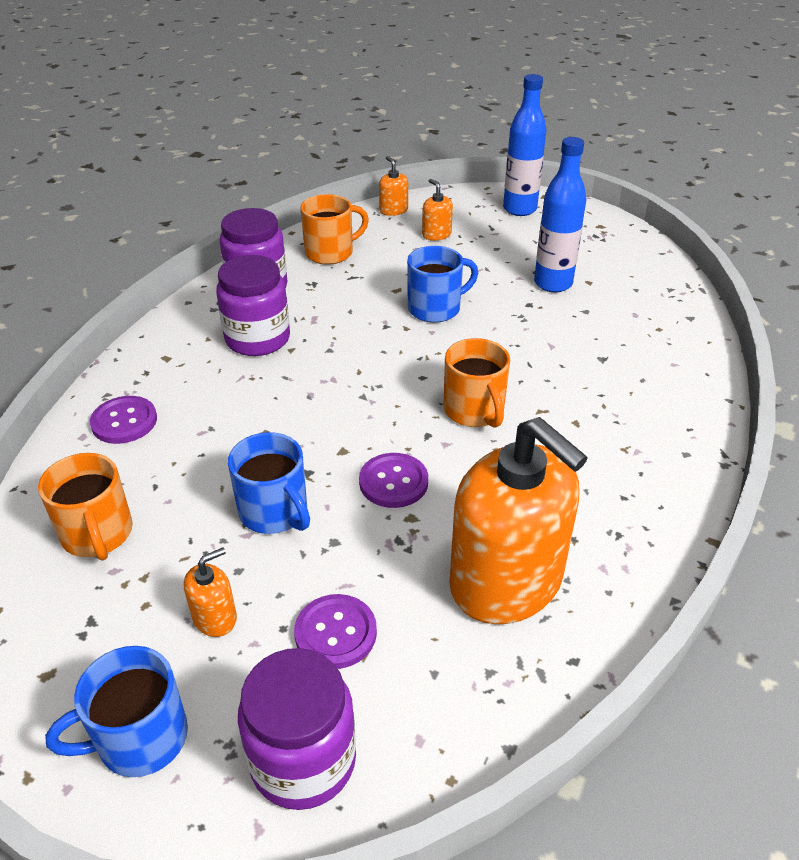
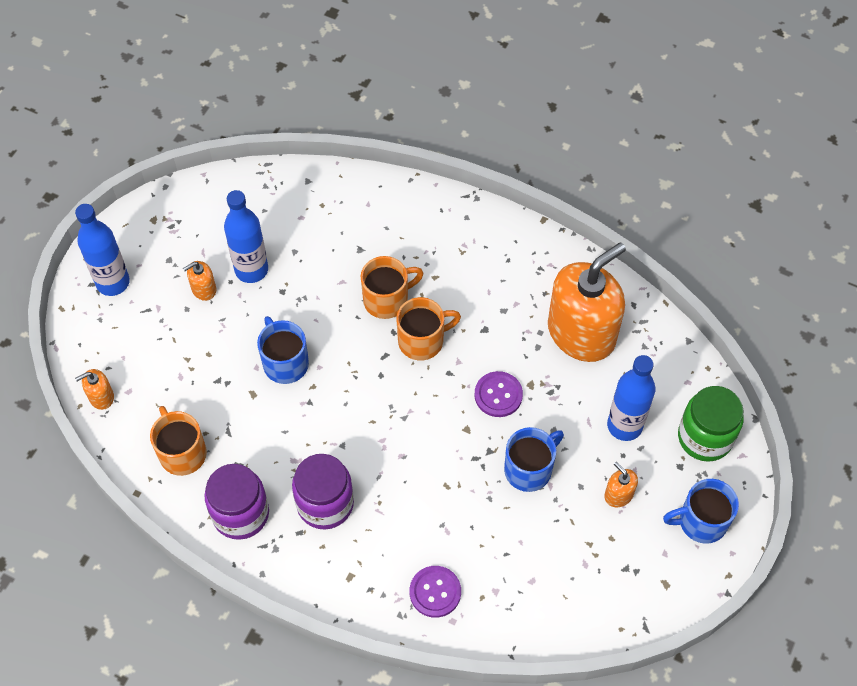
camera: 90 degrees left, 20 degrees up
(97, 534) = (554, 582): orange mug -> orange mug (387, 299)
(140, 739) = (701, 521): blue mug -> blue mug turned 105 degrees clockwise
(303, 760) = (705, 437): purple jar -> green jar
(335, 633) = (624, 425): purple button -> blue bottle
(436, 234) = (156, 358): orange soap dispenser -> orange soap dispenser (203, 289)

